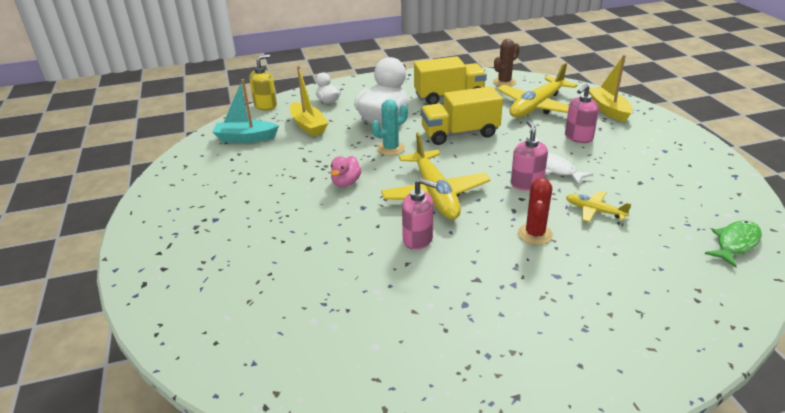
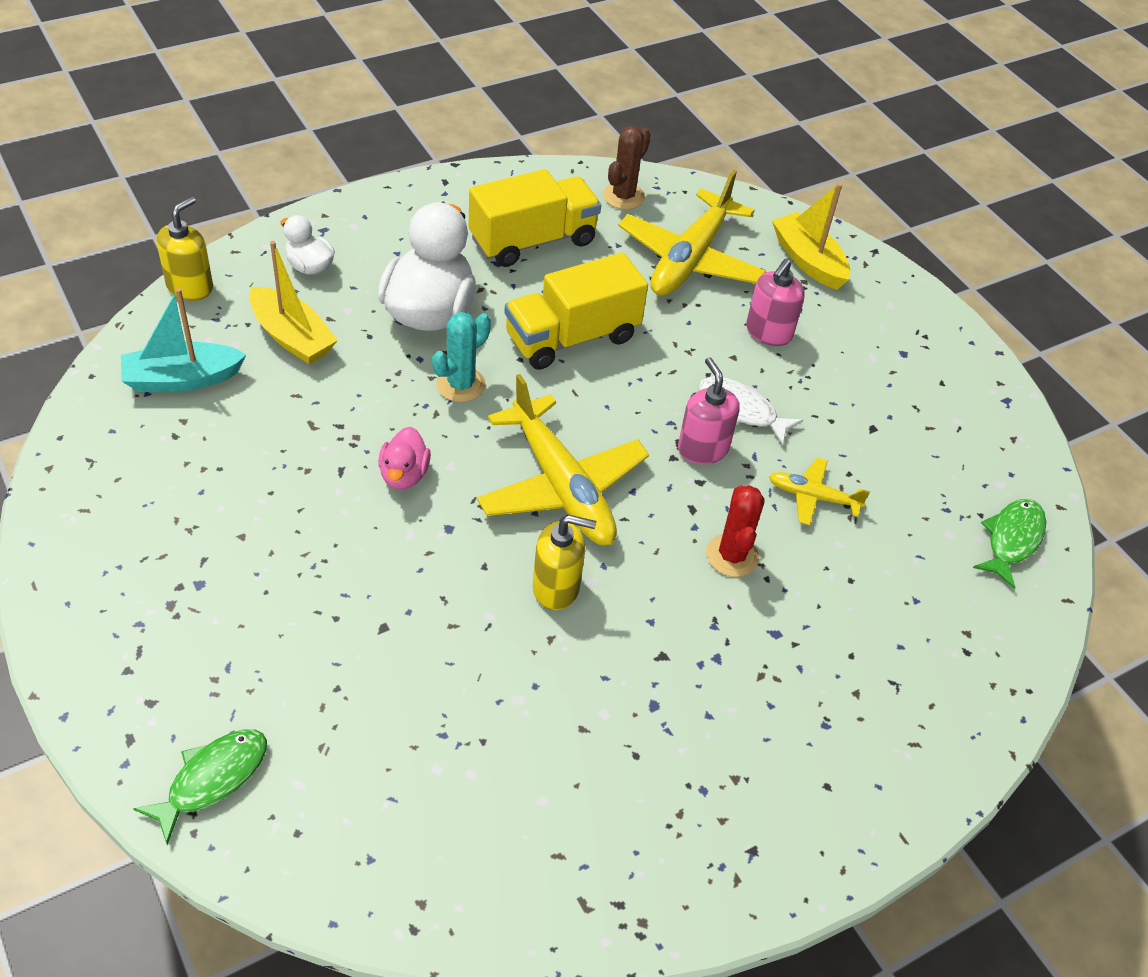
camera: 20 degrees left, 15 degrees up
(179, 308) = (212, 779): none -> green fish
(418, 239) = (556, 588): pink soap dispenser -> yellow soap dispenser

